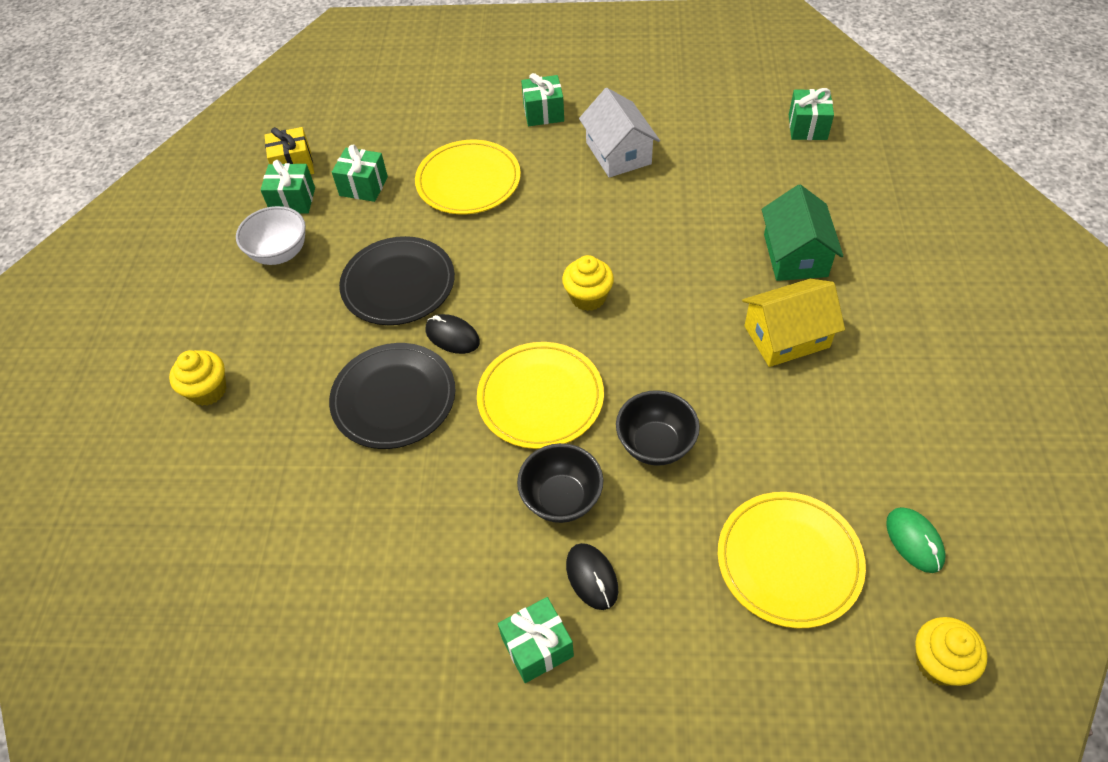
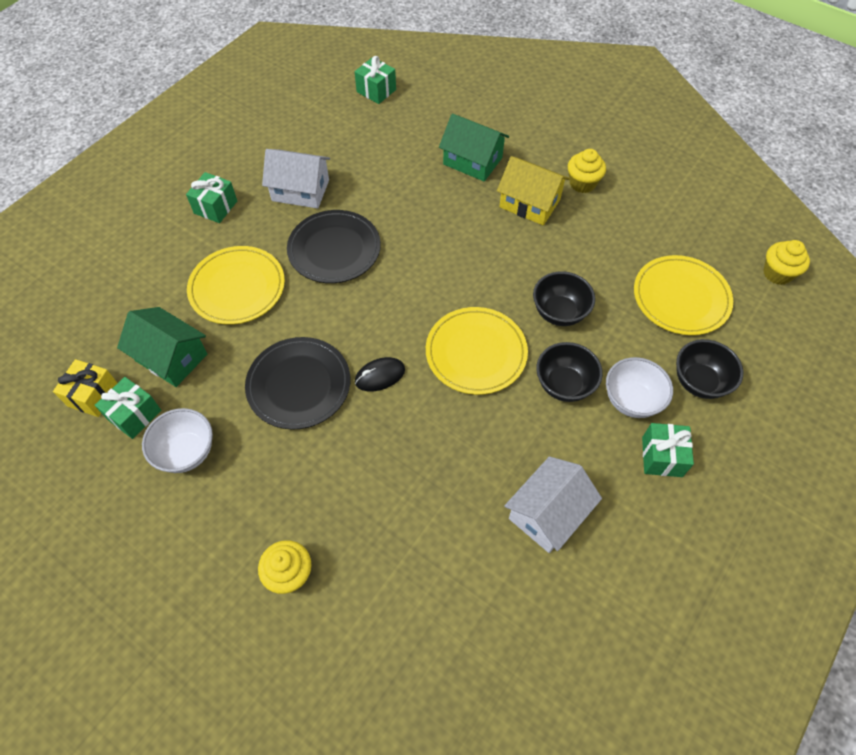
camera: 60 degrees left, 5 degrees up
(363, 186) = (171, 357): green gift -> green house
(391, 565) = (548, 513): none -> white house
(394, 398) = (406, 441): black plate -> black plate (334, 249)
(588, 297) = (414, 280): yellow cupcake -> yellow cupcake (582, 183)
(591, 577) = (631, 400): black mouse -> white bowl
(675, 641) = (699, 382): none -> black bowl
(786, 337) = (529, 203): yellow house -> yellow house turned 75 degrees counterclockwise
(914, 541) = (703, 237): green mouse -> none

